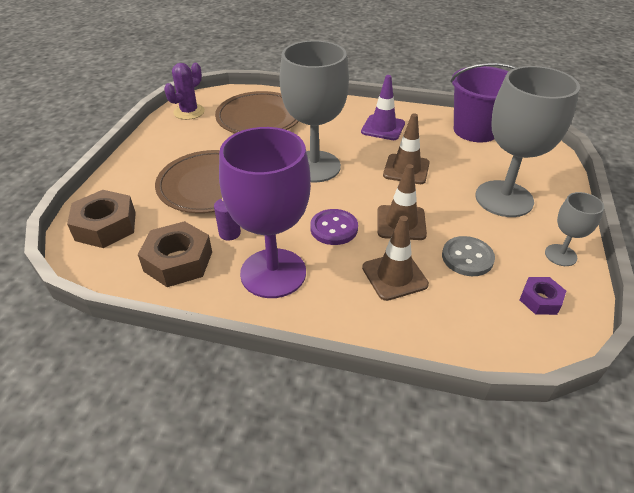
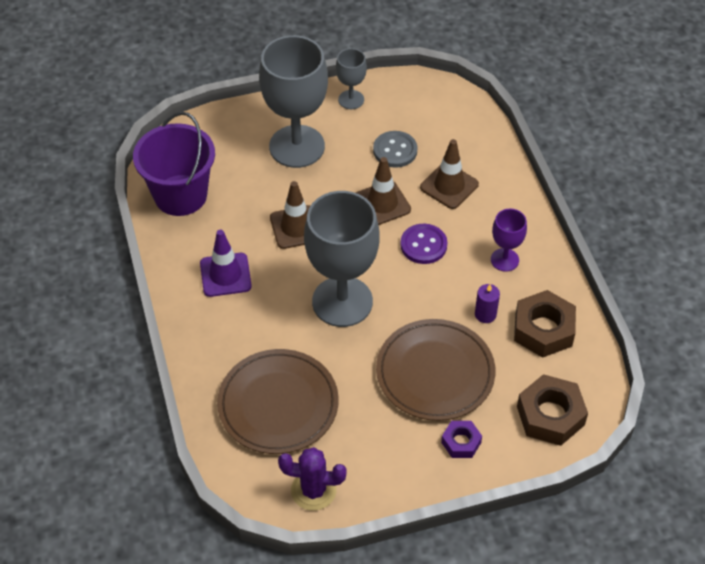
camera: 120 degrees left, 10 degrees up
(273, 273) = (504, 260): purple goblet -> purple goblet, size x0.48
(540, 300) = (410, 102): purple nut -> purple nut (461, 442)

